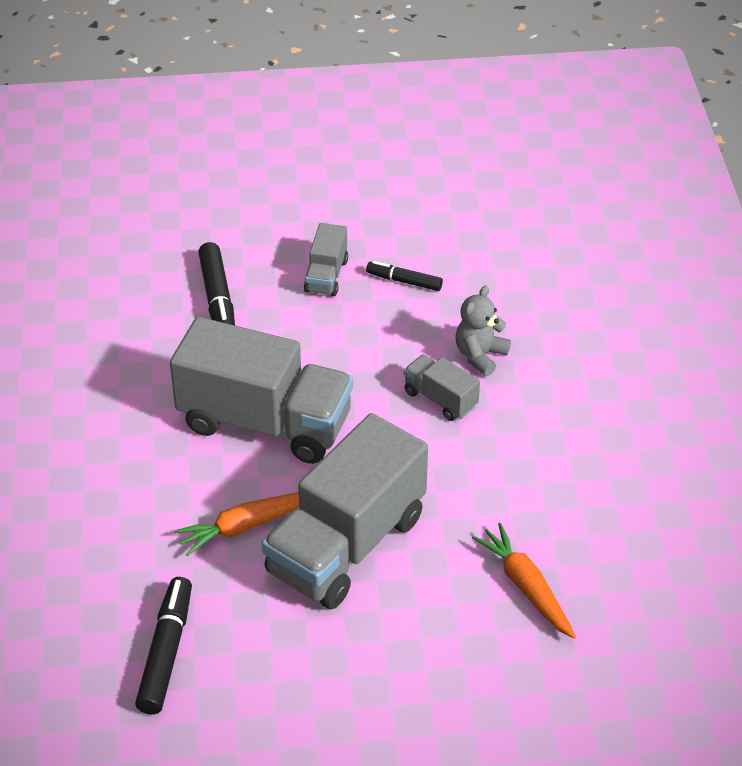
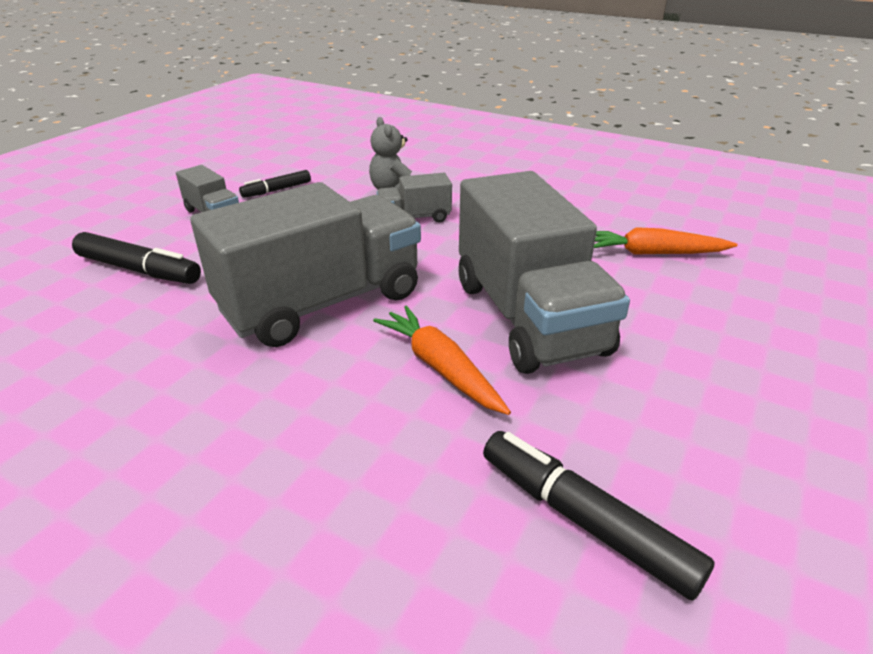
camera: 55 degrees left, 10 degrees down
(246, 526) = (440, 367): orange carrot -> orange carrot turned 135 degrees clockwise

